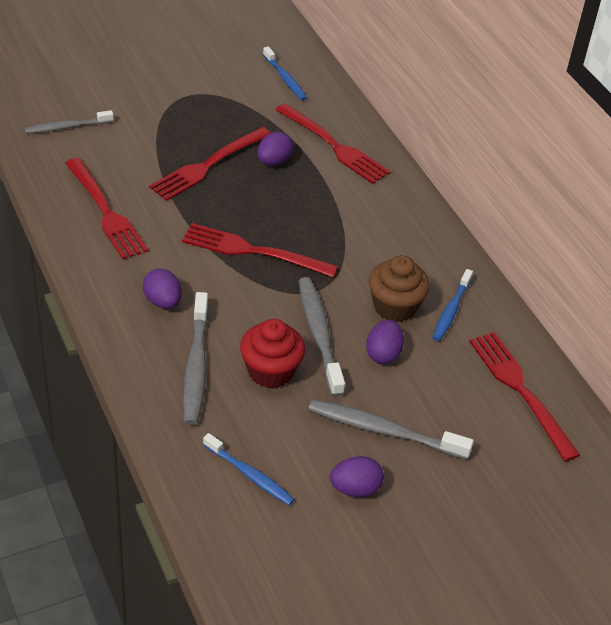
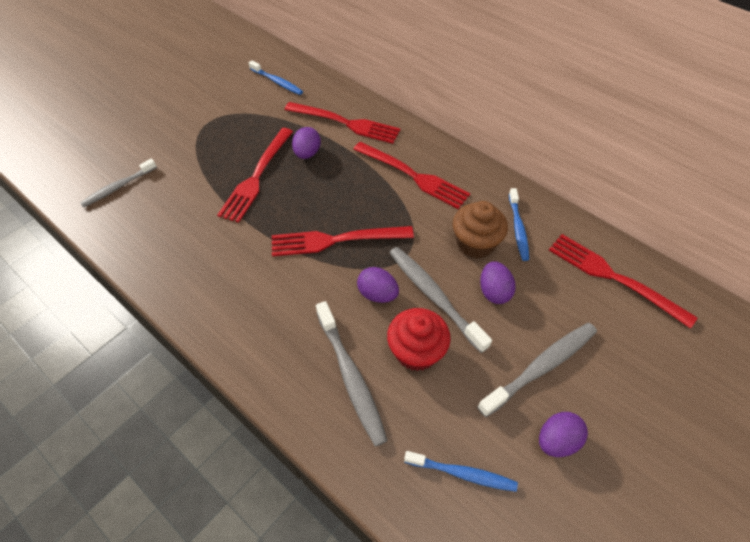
camera: 20 degrees left, 10 degrees up
(106, 212) = (192, 254): red fork -> red fork (414, 176)
(163, 301) = (286, 323): purple egg -> purple egg (377, 294)
(383, 431) = (541, 367): grey toothbrush -> grey toothbrush turned 150 degrees clockwise

